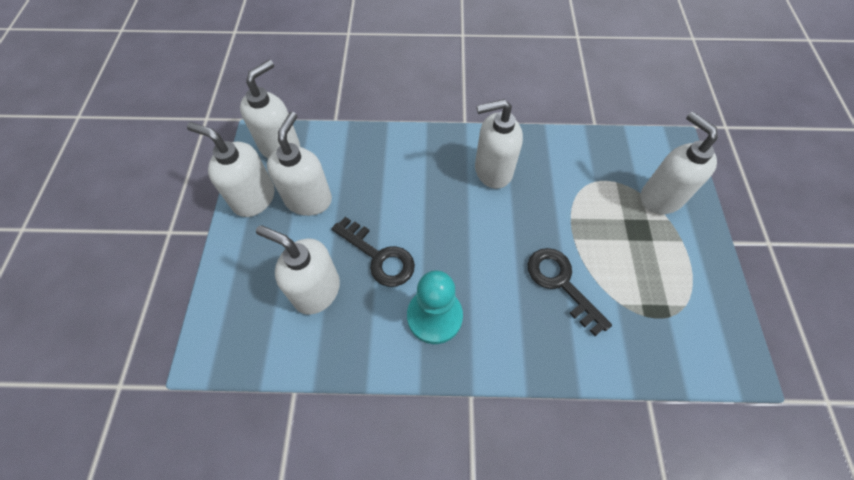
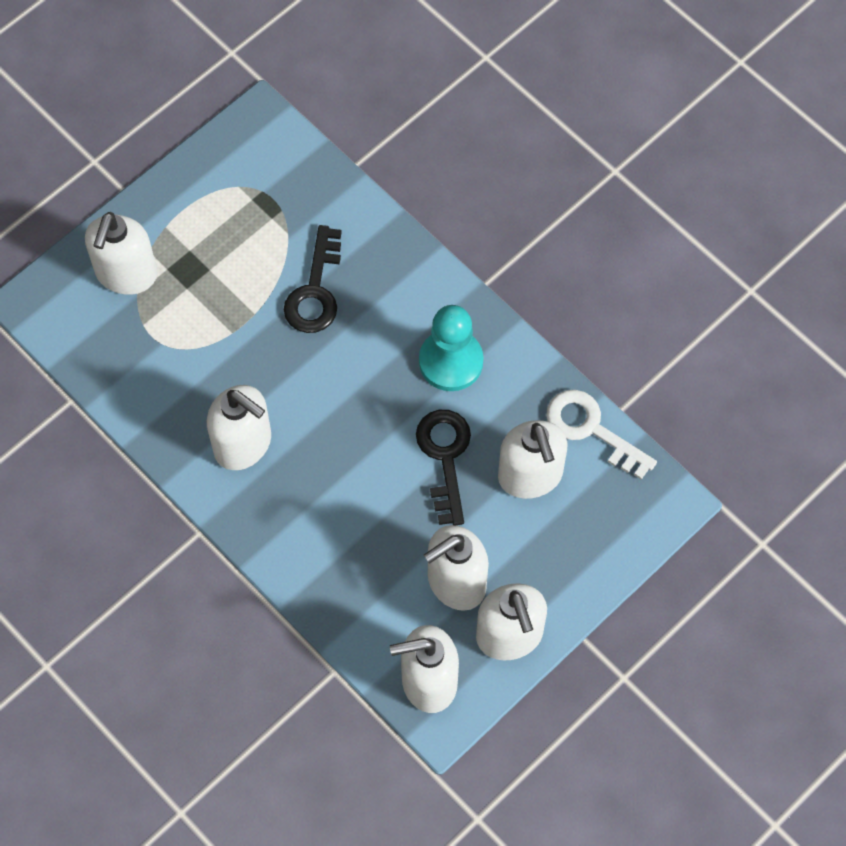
camera: 135 degrees left, 5 degrees up
(301, 356) = (591, 429): none -> white key

